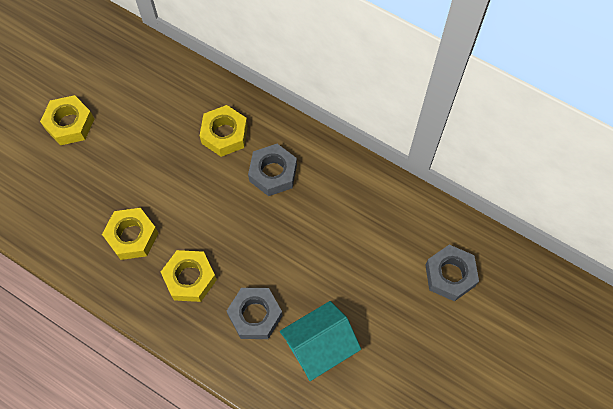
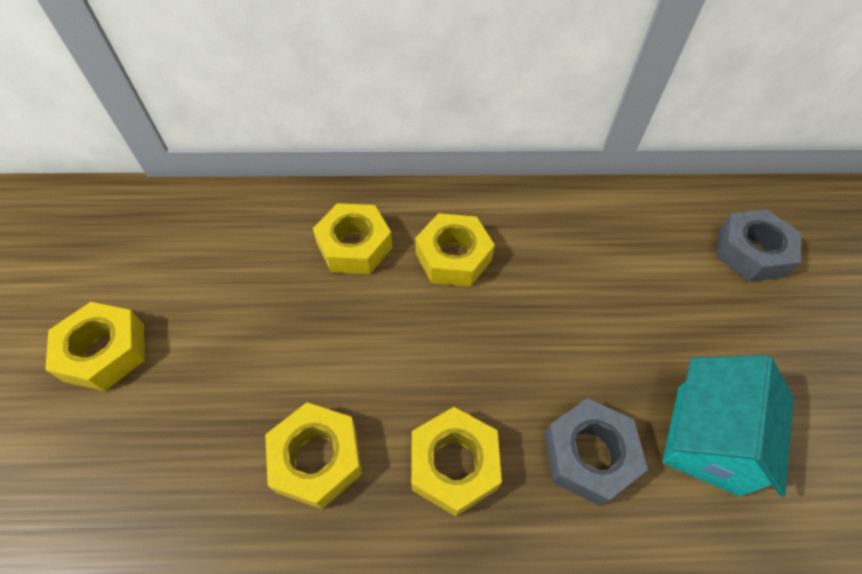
camera: 35 degrees left, 10 degrees down
(273, 173) = (453, 257): grey nut -> yellow nut

